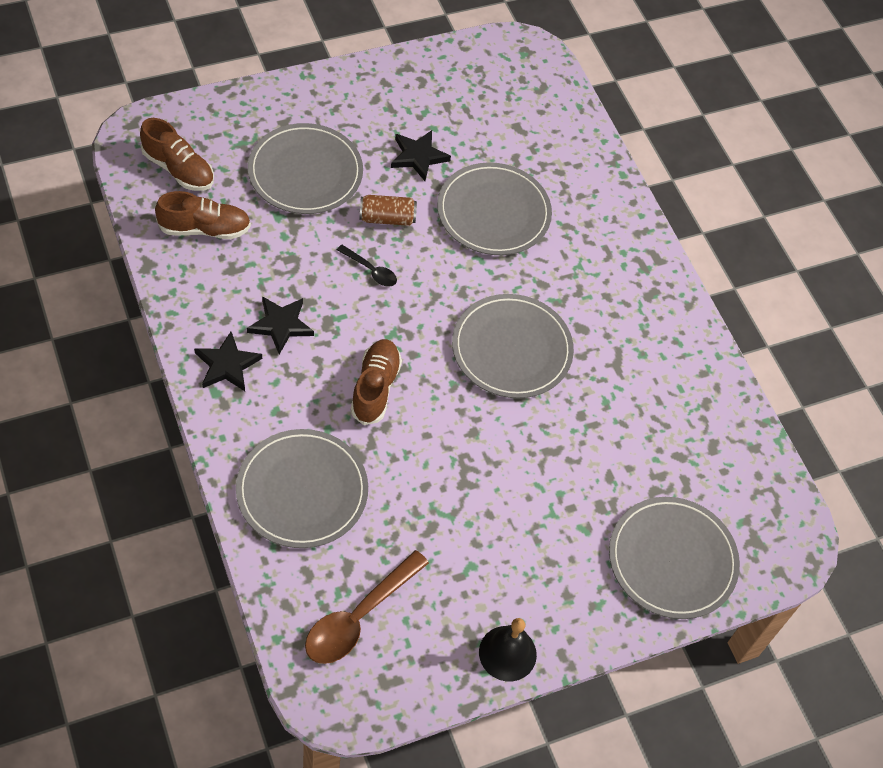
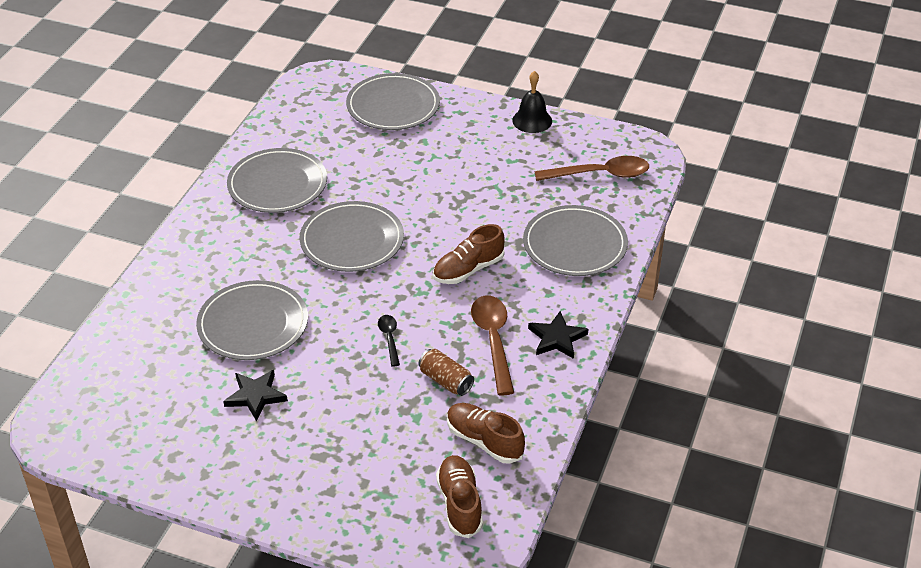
camera: 130 degrees left, 15 degrees down
(281, 325) = (493, 341): black star -> brown spoon
(305, 172) = (358, 438): grey plate -> grey plate (277, 184)
(387, 218) = (335, 366): brown can -> brown can (446, 381)

